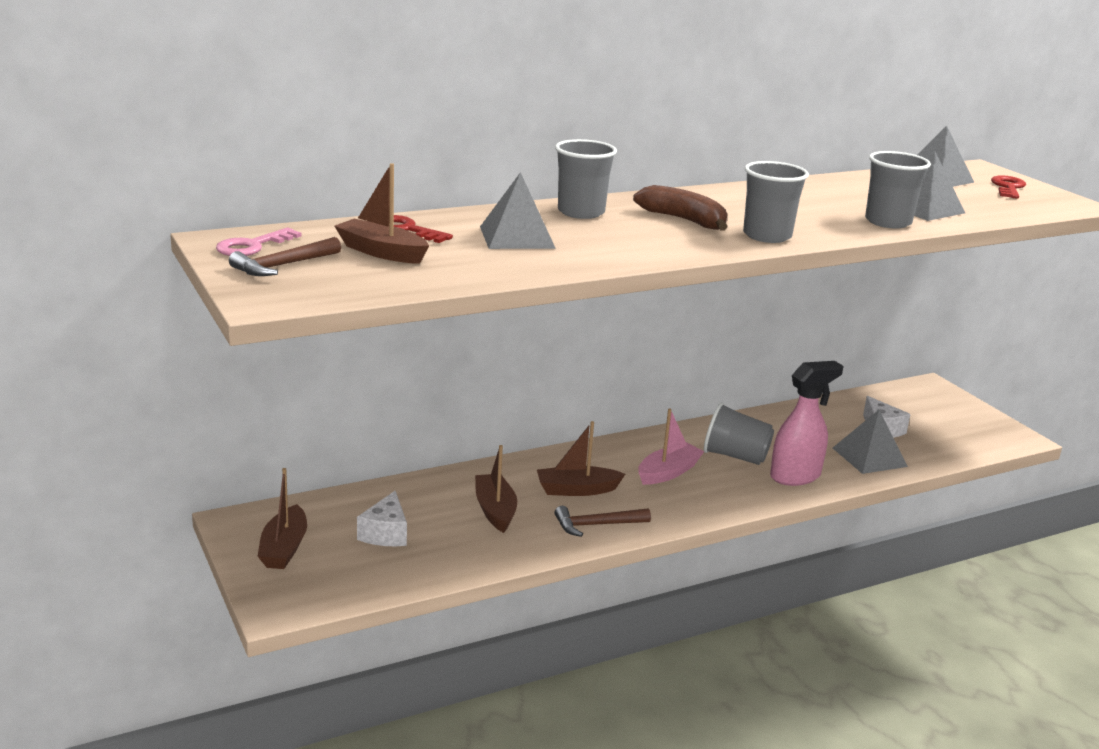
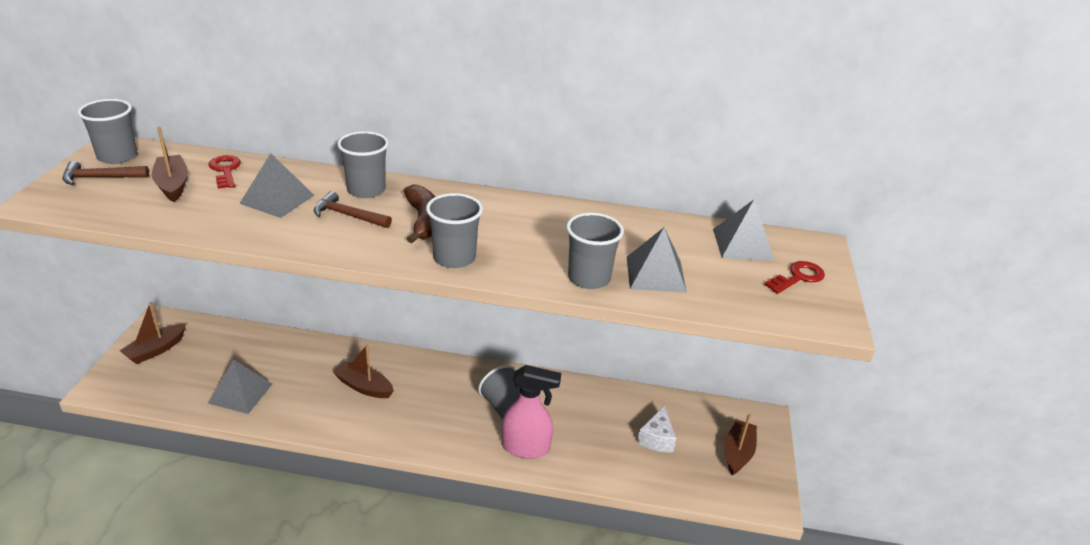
camera: 35 degrees right, 10 degrees up
(252, 246) = (117, 156): pink key -> grey cup
(386, 533) = (216, 365): white cheese -> none
(495, 510) = (295, 379): brown boat -> brown boat (738, 453)
(597, 525) = (337, 420): brown hammer -> brown hammer (348, 215)
(668, 472) = (441, 401): pink boat -> none
(869, 457) = (609, 459): grey pyramid -> grey pyramid (240, 393)

